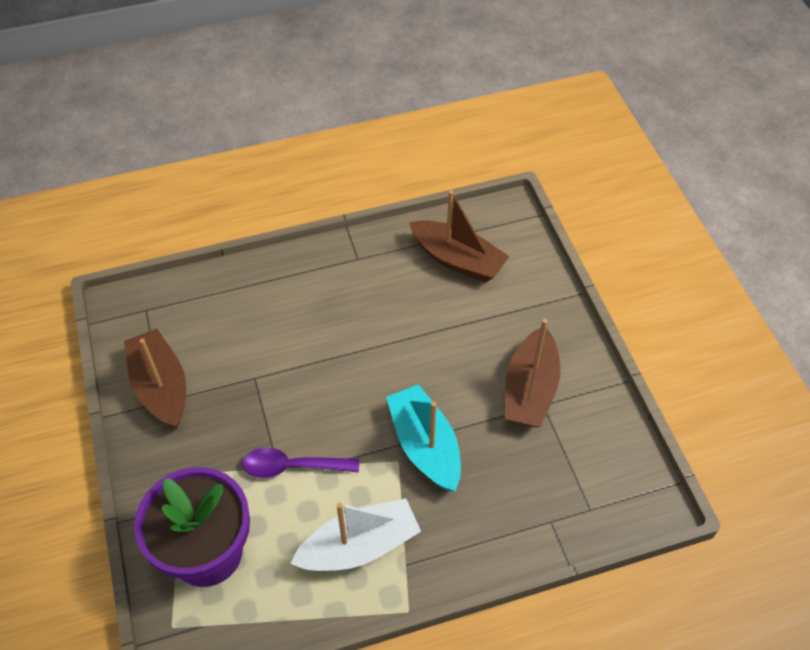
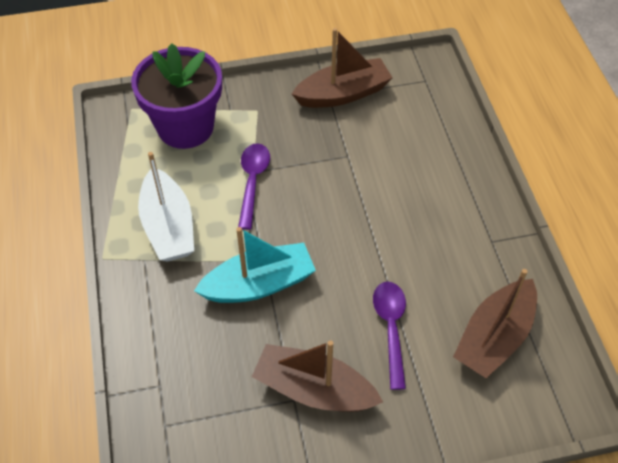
camera: 95 degrees right, 0 degrees up
(459, 333) = (391, 328): none -> purple spoon

